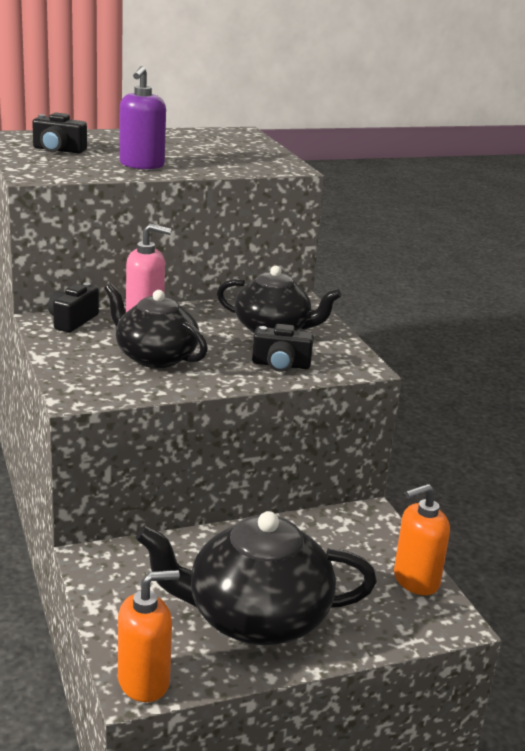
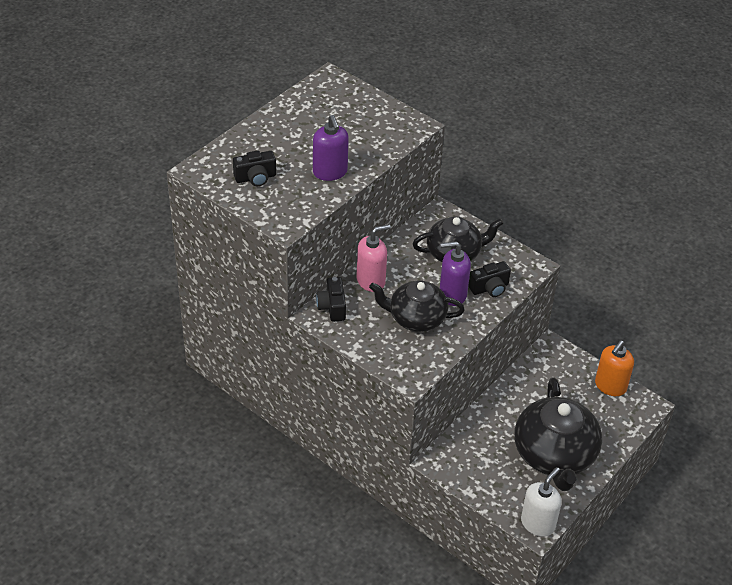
camera: 30 degrees left, 20 degrees up
(144, 681) = (538, 523): orange soap dispenser -> white soap dispenser
(226, 355) = (452, 294): none -> purple soap dispenser
(255, 618) = (554, 455): black teapot -> black teapot turned 60 degrees counterclockwise

